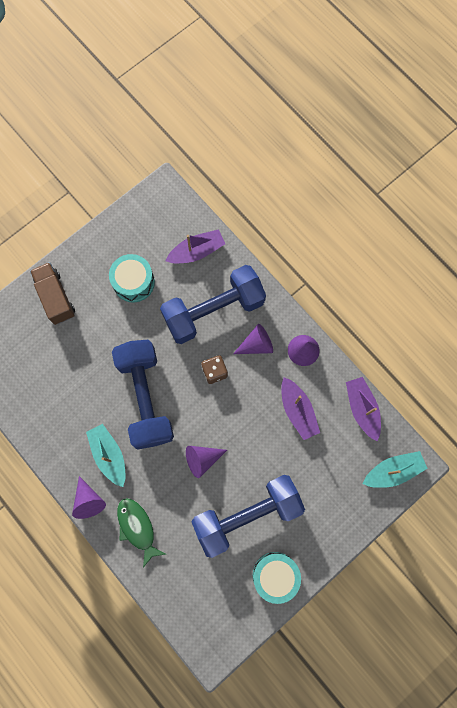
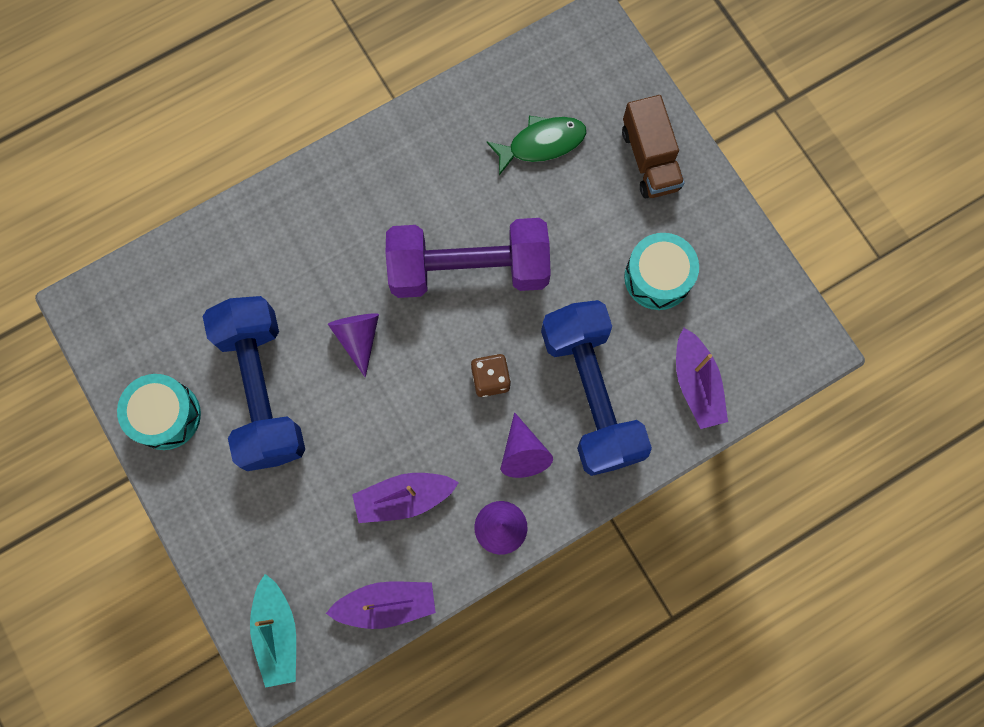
camera: 100 degrees right, 0 degrees up
(56, 297) = (649, 159): brown truck -> brown truck turned 90 degrees clockwise
(89, 501) = (332, 169): purple cone -> none
(109, 455) = (392, 205): turquoise boat -> none
(137, 527) = (280, 230): green fish -> green fish (542, 143)
(145, 397) = (469, 269): blue dumbbell -> purple dumbbell

